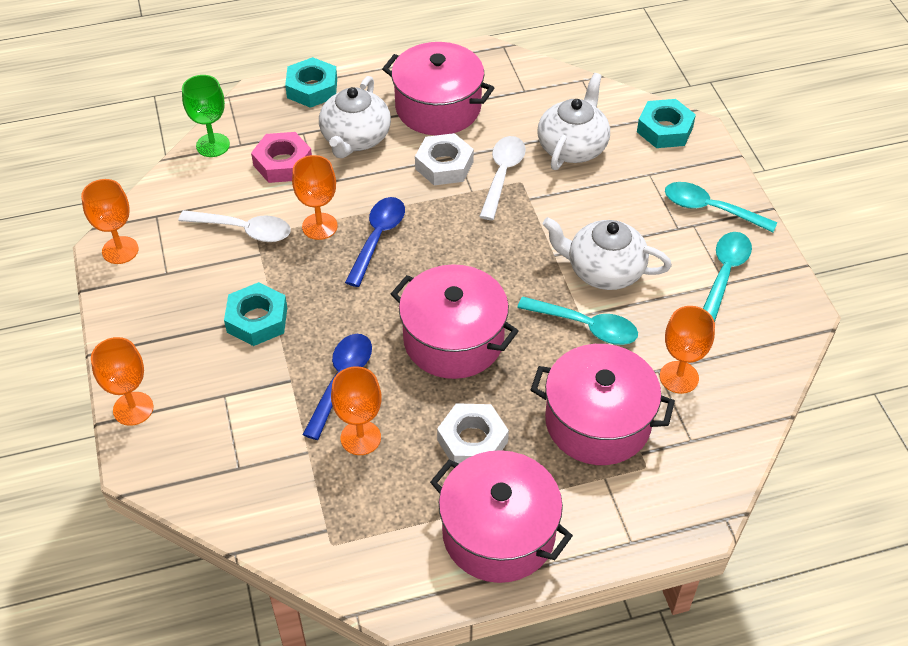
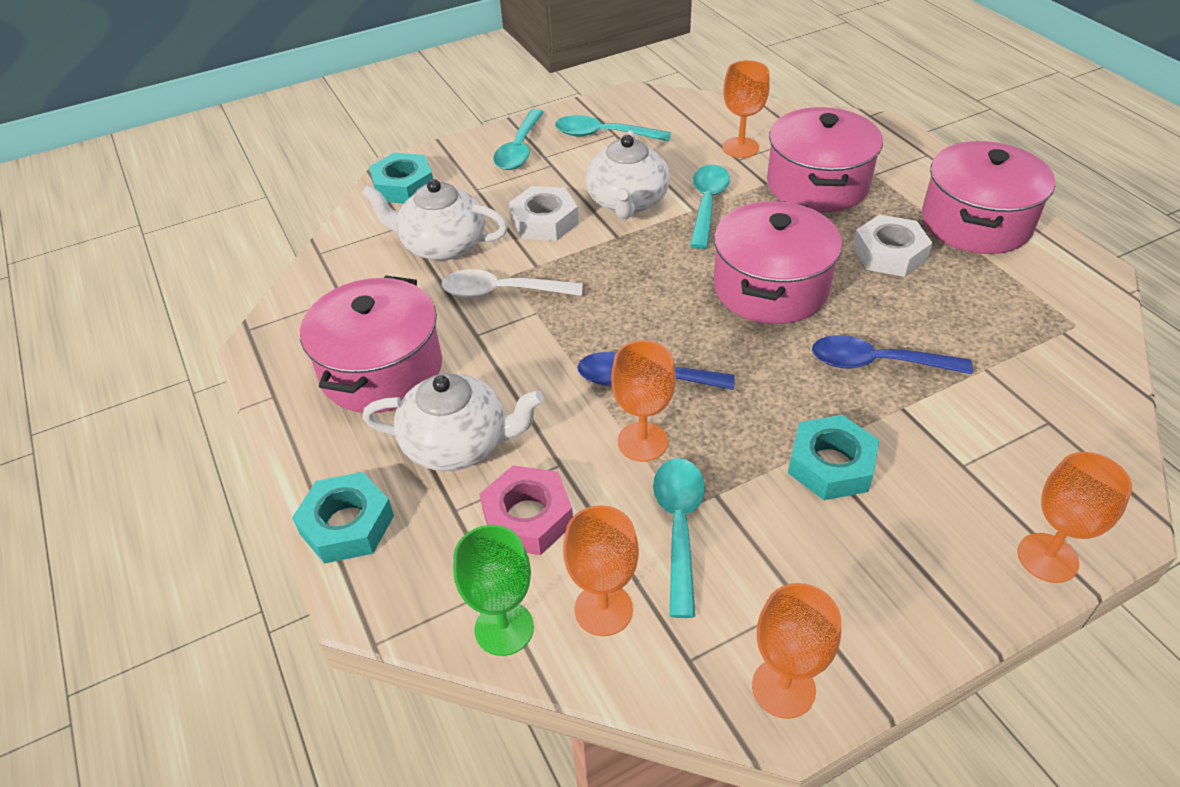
camera: 100 degrees left, 5 degrees down
(244, 230) = (679, 527): white spoon -> turquoise spoon
(360, 438) = (940, 331): orange goblet -> orange goblet (603, 609)
(444, 165) = (495, 344): white nut -> white nut (544, 221)

